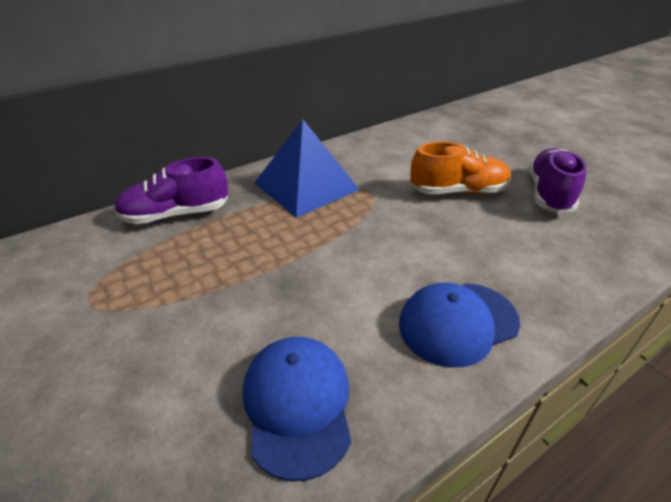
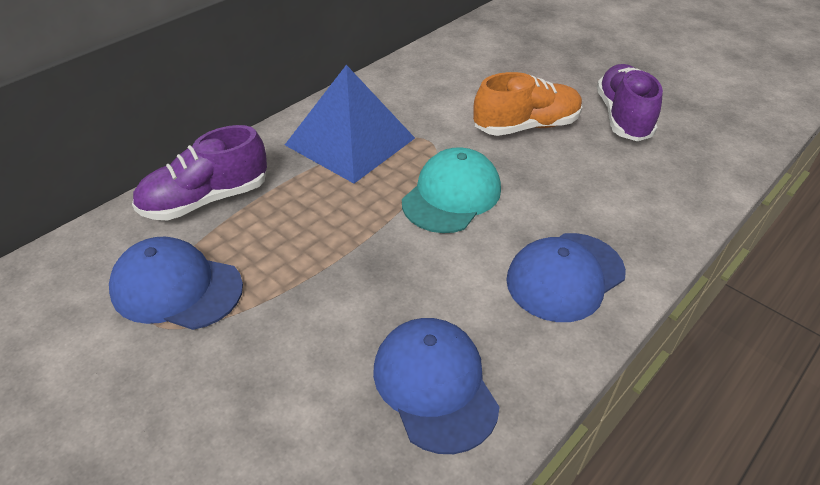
camera: 15 degrees left, 5 degrees up
(120, 277) = (176, 288): none -> blue cap
(374, 237) = (451, 195): none -> turquoise cap

